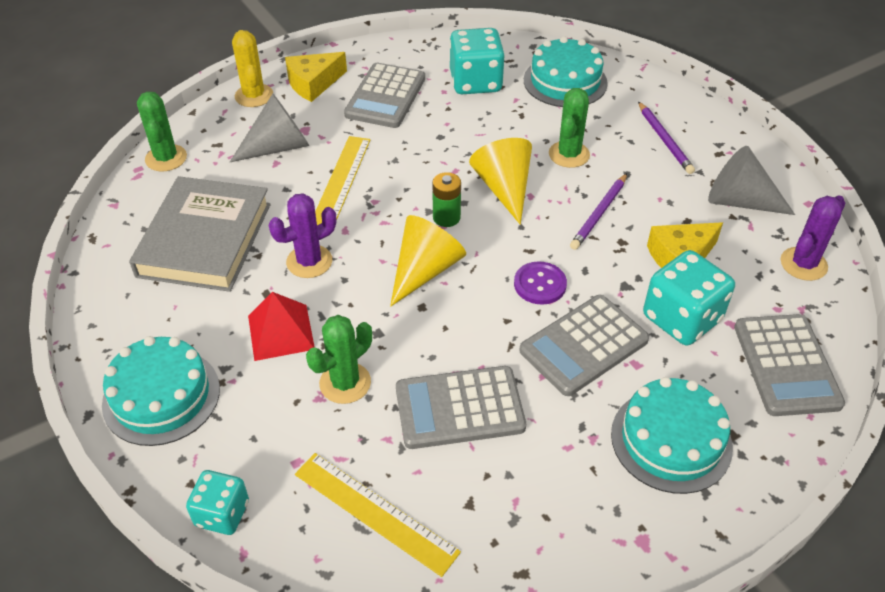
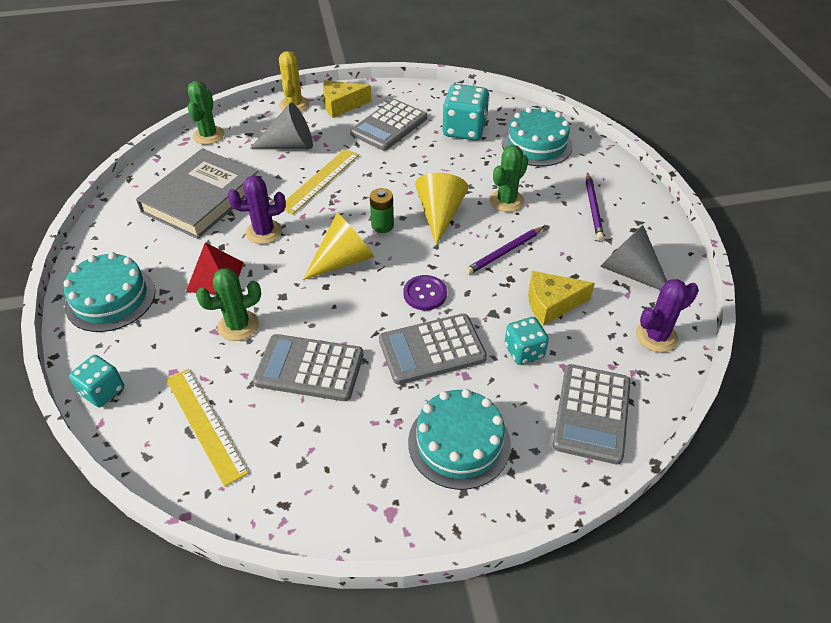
camera: 20 degrees right, 0 degrees up
(681, 318) = (524, 351): turquoise dice -> turquoise dice, size x0.62

